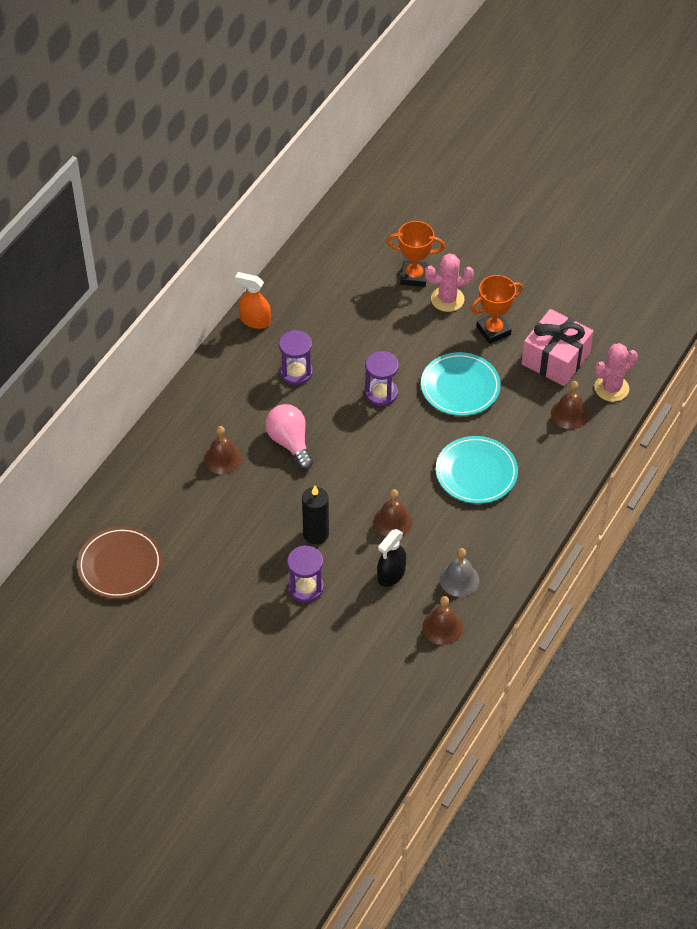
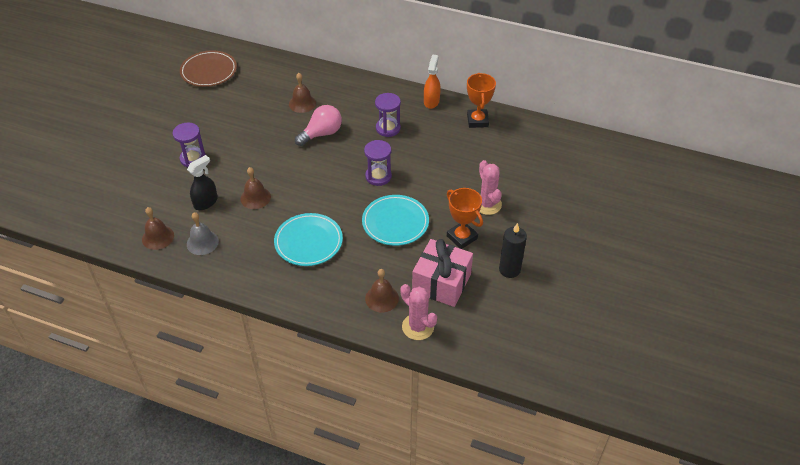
camera: 80 degrees right, 5 degrees down
(316, 534) = (240, 158): black candle -> black candle (509, 270)
(391, 574) = (206, 202): black spray bottle -> black spray bottle turned 105 degrees clockwise
(414, 276) = (505, 181): orange trophy -> orange trophy (477, 121)

